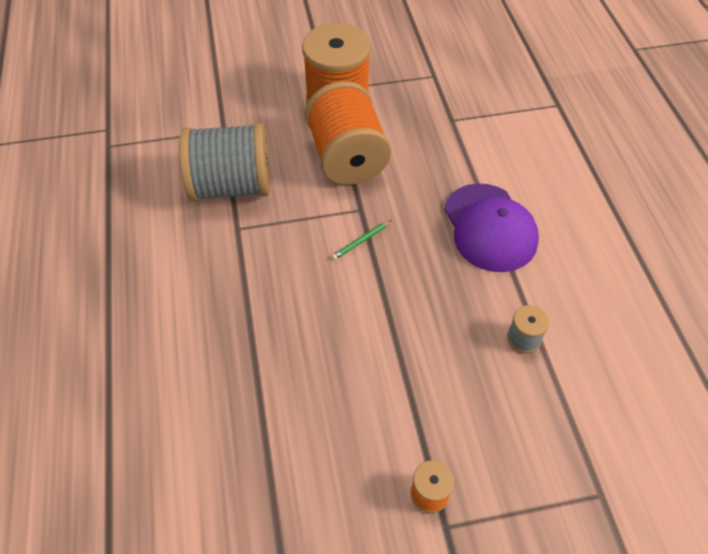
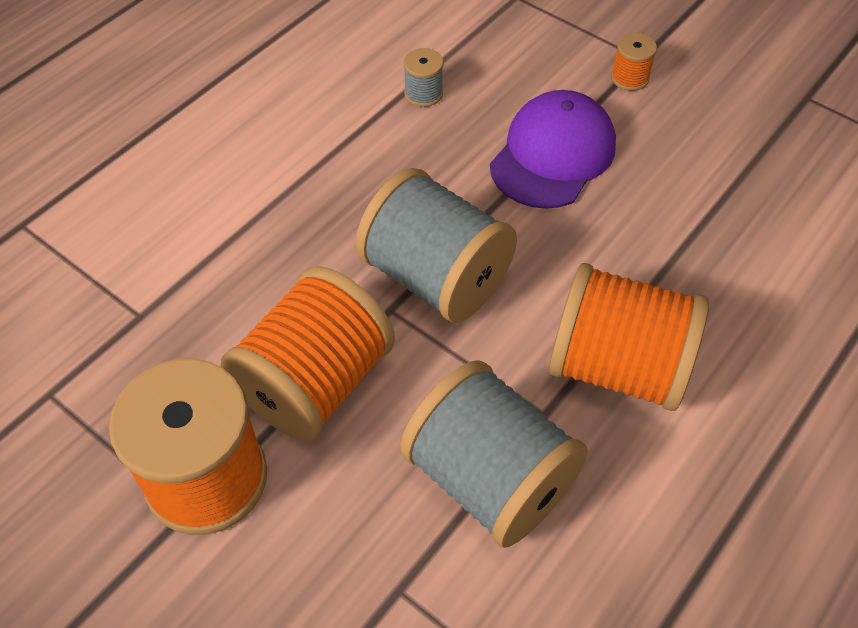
camera: 130 degrees left, 0 degrees up
(225, 277) = (617, 367): none -> orange spool
(361, 241) = (436, 277): green pencil -> grey spool
(489, 227) = (306, 182): purple cap -> purple cap (553, 155)

